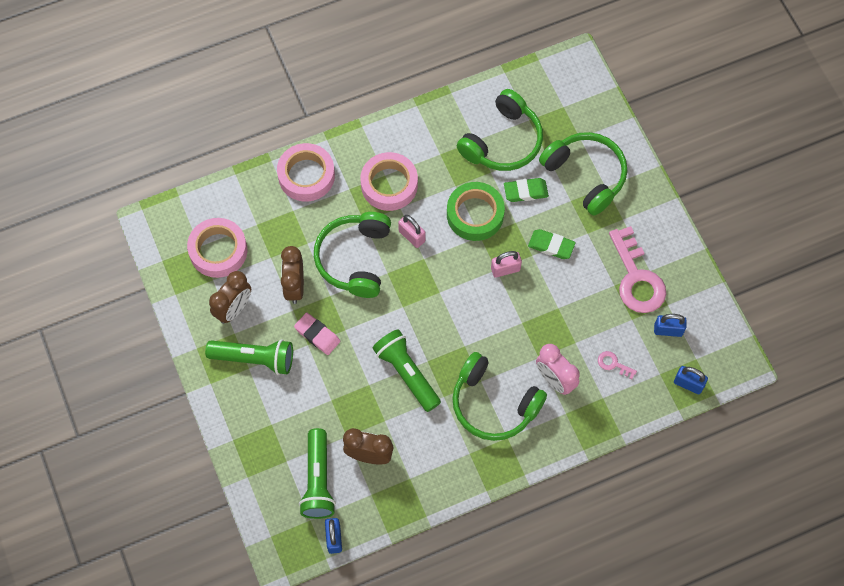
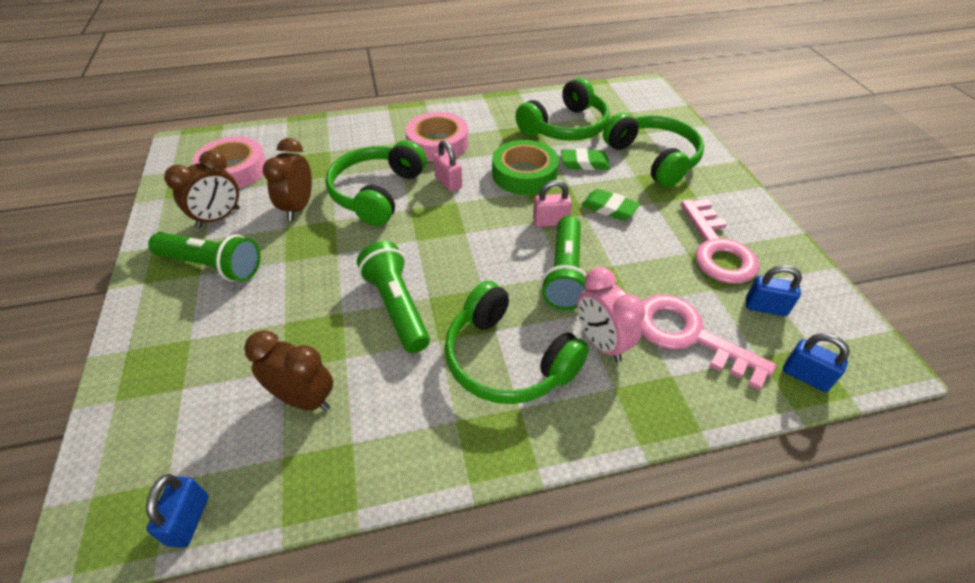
camera: 10 degrees right, 20 degrees down
(306, 176) = (356, 129): pink tape -> none
(317, 335) = (301, 253): pink eraser -> none
(318, 480) = (212, 422): green flashlight -> green flashlight (564, 274)
(613, 364) = (688, 336): pink key -> pink key, size x2.37

